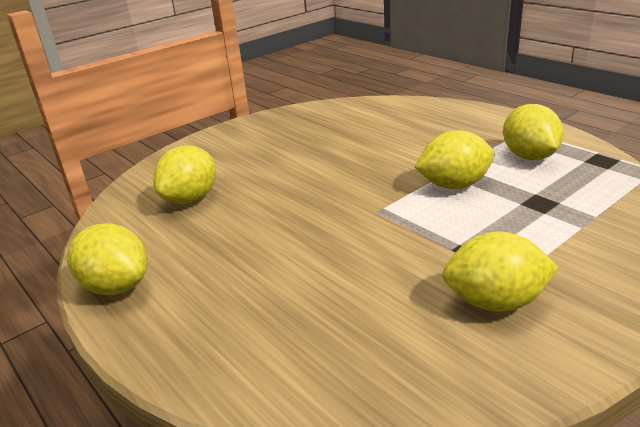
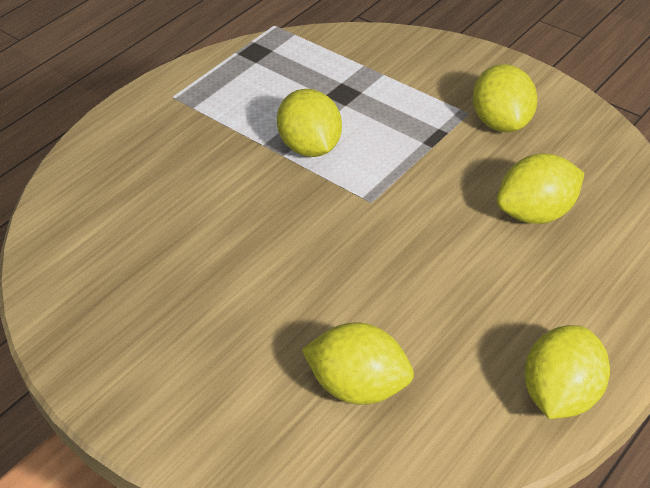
camera: 100 degrees left, 15 degrees up
(529, 156) = (244, 95): yellow lemon -> yellow lemon (536, 213)

